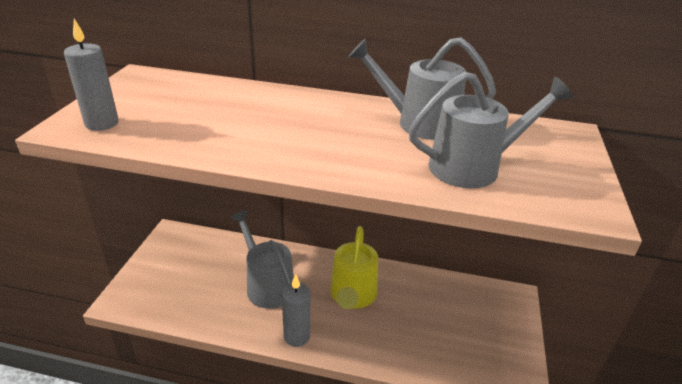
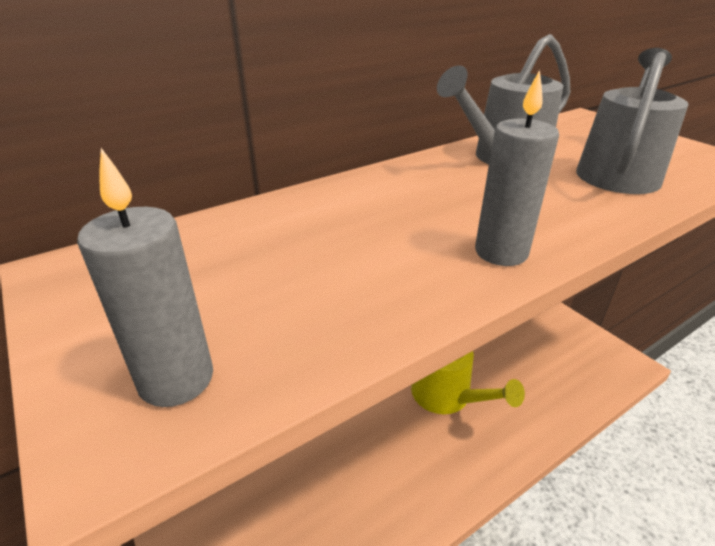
camera: 45 degrees left, 0 degrees up
(266, 284) = (364, 456): grey watering can -> none
(297, 336) = (465, 480): grey candle -> grey candle (501, 252)

